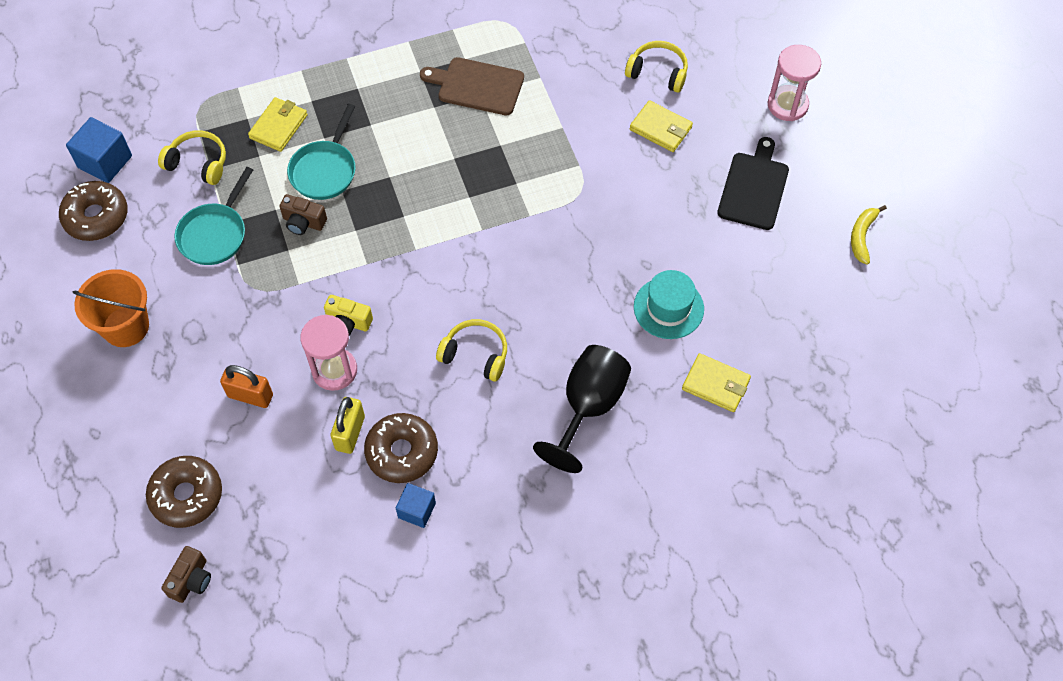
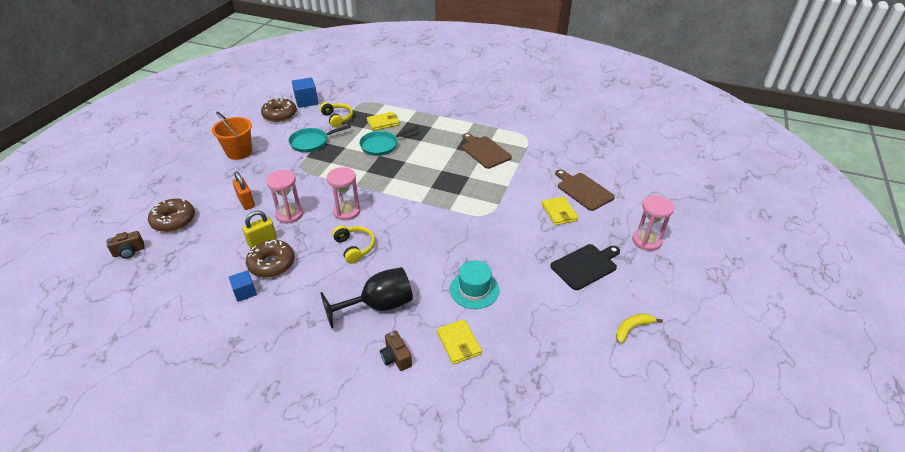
camera: 40 degrees right, 20 degrees down
(303, 222) = (349, 157): brown camera -> brown camera (396, 358)
(348, 322) = (319, 201): yellow camera -> none
(404, 311) = (346, 211): none -> pink hourglass
(658, 72) = (583, 190): yellow headphones -> brown cutting board

